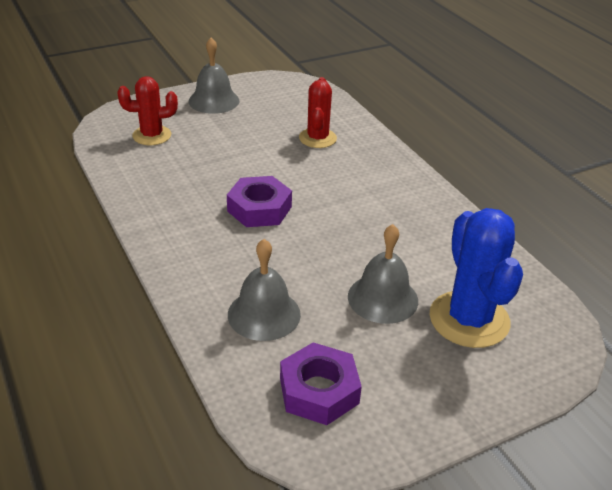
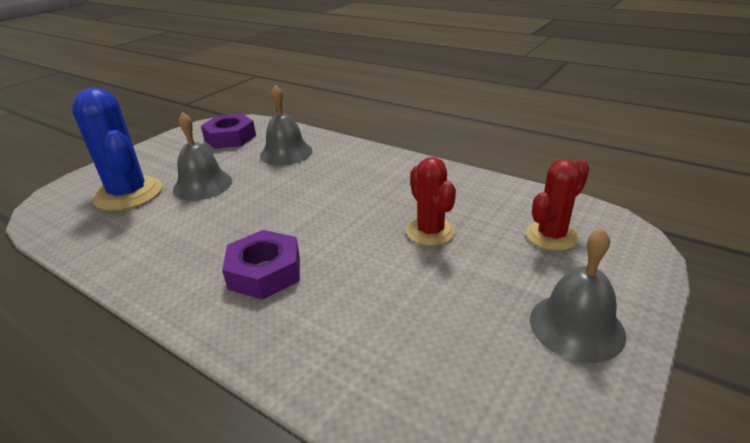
camera: 155 degrees right, 5 degrees down
(259, 209) = (350, 208): purple nut -> purple nut (265, 272)
(317, 138) = (359, 321): red cactus -> red cactus (430, 231)

